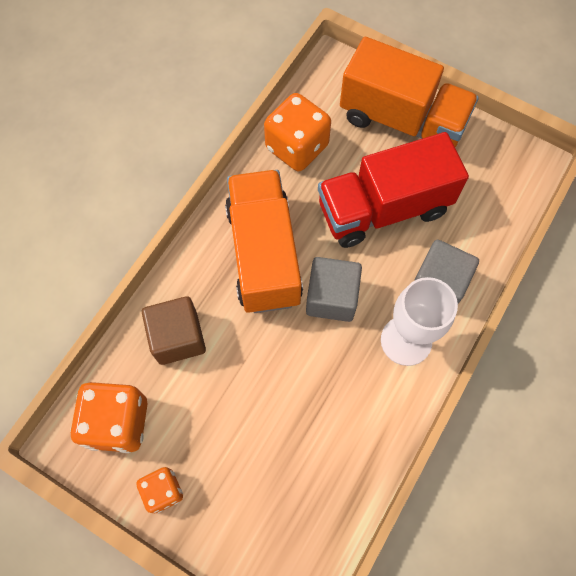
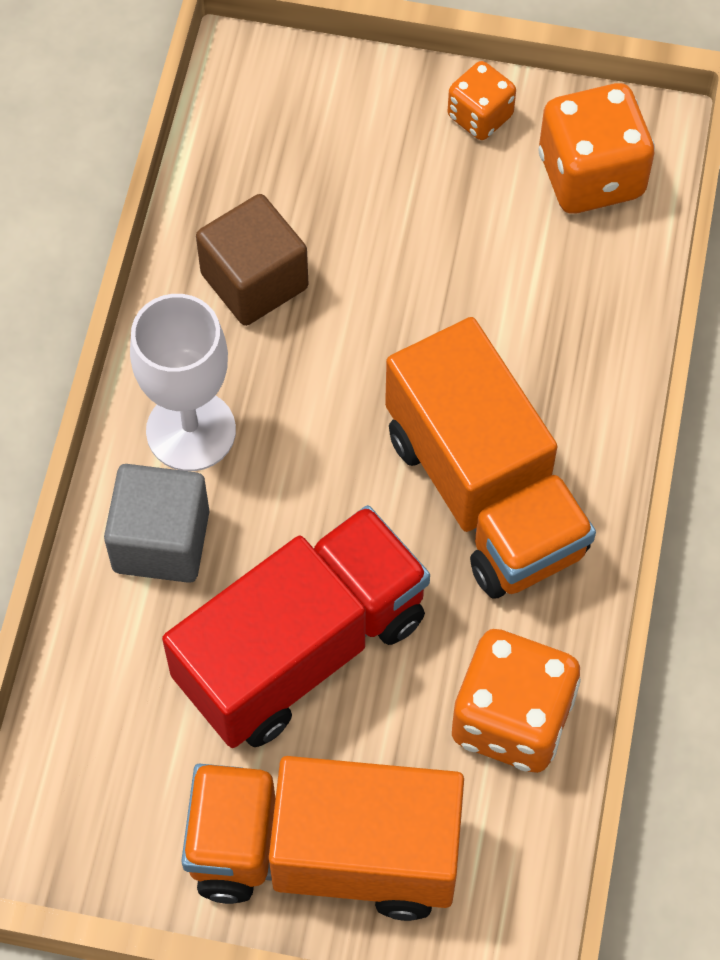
camera: 160 degrees right, 5 degrees down
(178, 338) = (562, 315): brown cube -> brown cube (254, 281)
(331, 297) = (338, 458): grey cube -> none

